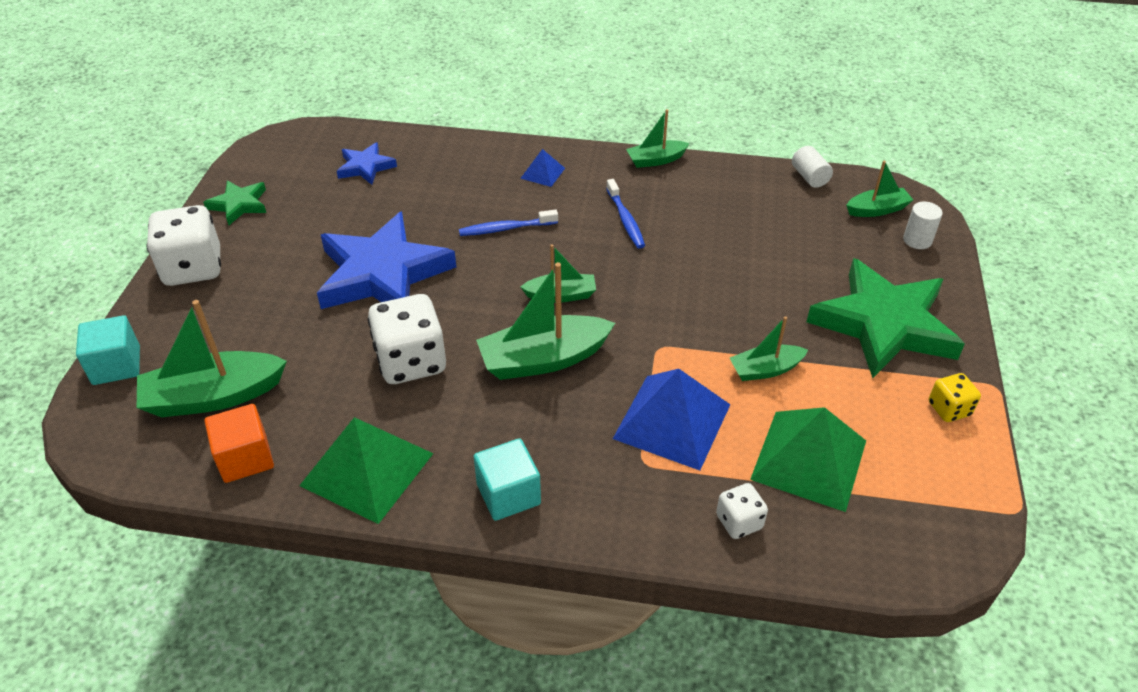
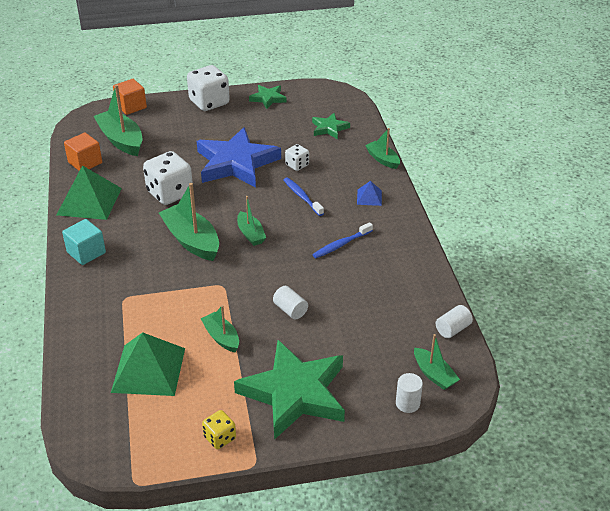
camera: 70 degrees right, 5 degrees down
(116, 365) = (131, 106): turquoise cube -> orange cube
(365, 167) = (329, 128): blue star -> green star
(655, 160) = (419, 244): green boat -> green boat (382, 159)
(672, 421) = (160, 303): blue pyramid -> none
(734, 293) = (290, 310): none -> white cylinder
(739, 522) = (90, 346): white dice -> white dice (297, 165)

